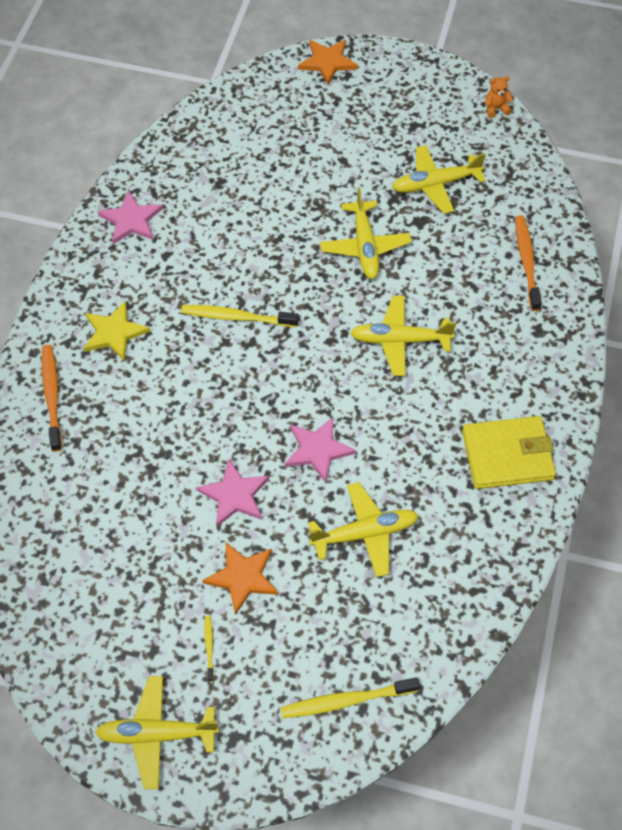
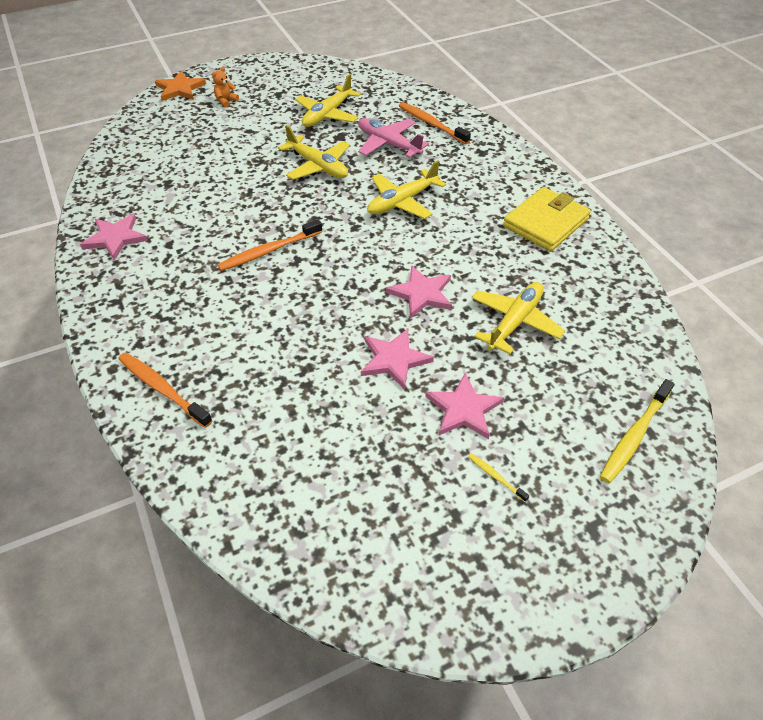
camera: 40 degrees left, 10 degrees down
(114, 333) = (175, 314): yellow star -> none
(157, 734) = (532, 578): yellow plane -> none
(237, 317) = (269, 251): yellow toothbrush -> orange toothbrush
(242, 577) = (463, 409): orange star -> pink star
(457, 261) = (388, 144): none -> pink plane
(496, 108) = (322, 65): orange teddy bear -> orange teddy bear (226, 101)

